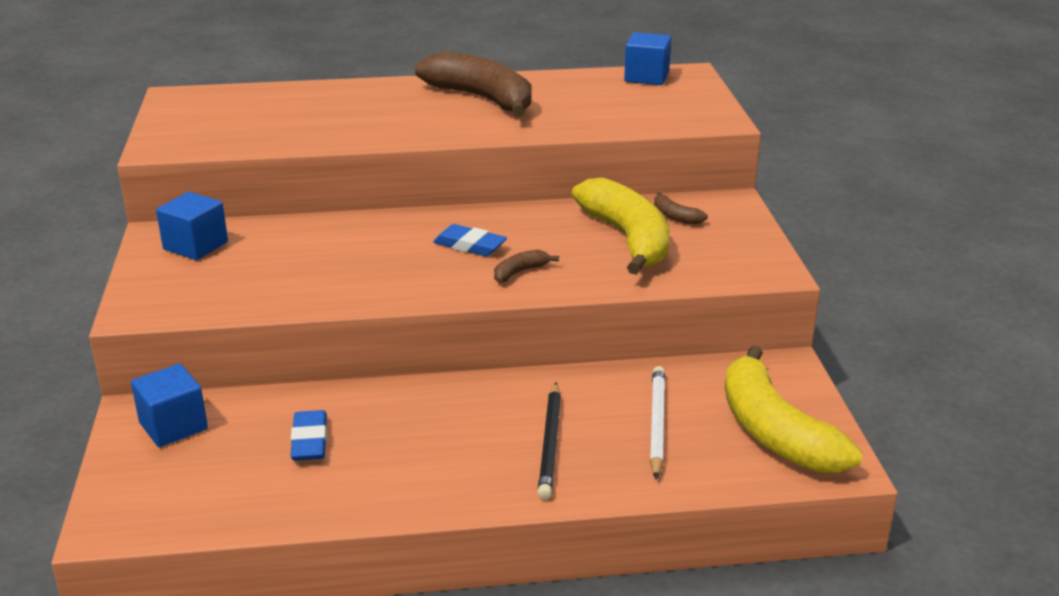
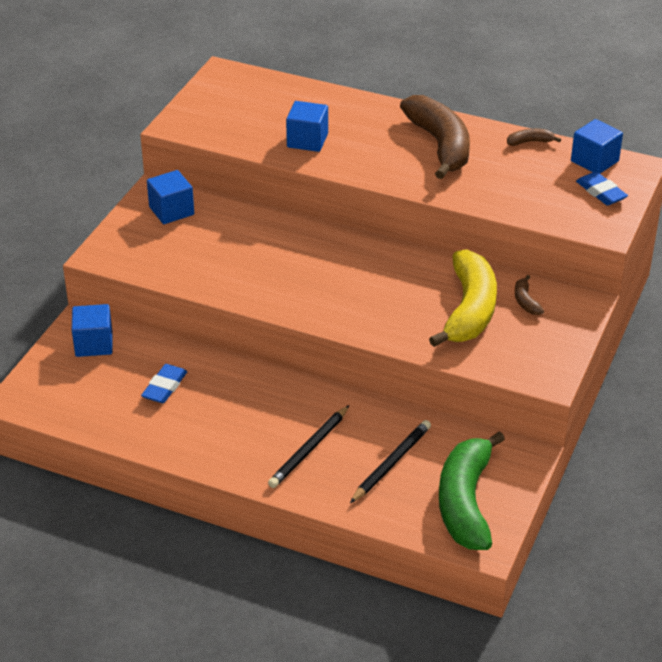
camera: 30 degrees right, 10 degrees up
(332, 126) = (307, 140): none -> blue cube
(470, 245) = (351, 275): blue eraser -> blue eraser (601, 192)
(520, 272) = (365, 312): brown banana -> brown banana (530, 142)
(657, 424) = (391, 463): white pencil -> black pencil
(774, 432) = (465, 502): yellow banana -> green banana

